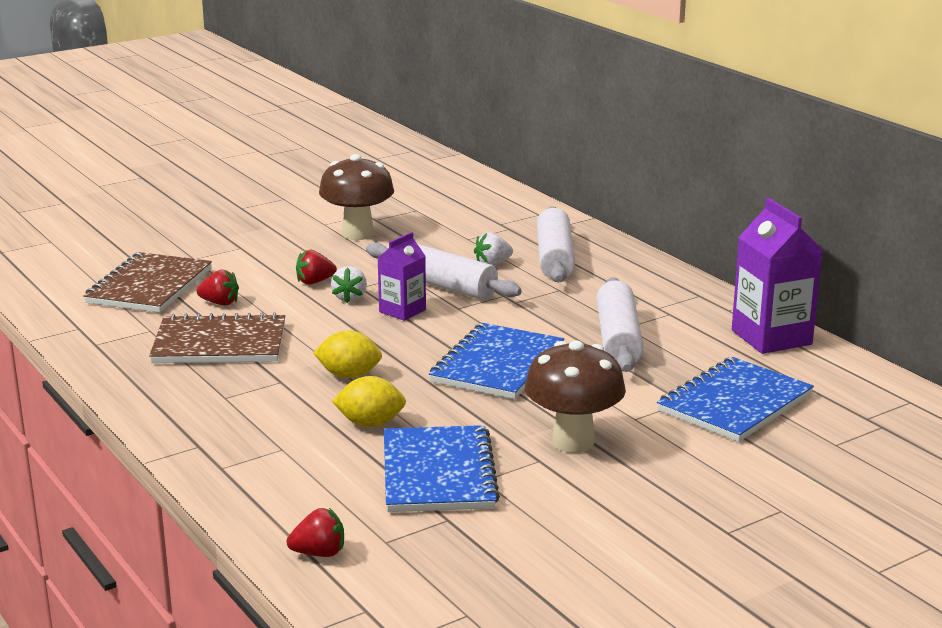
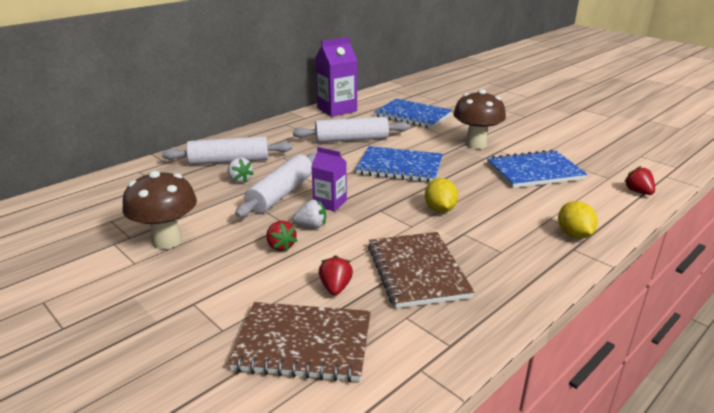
camera: 100 degrees left, 5 degrees up
(370, 423) = (497, 195): yellow lemon -> yellow lemon (574, 235)

